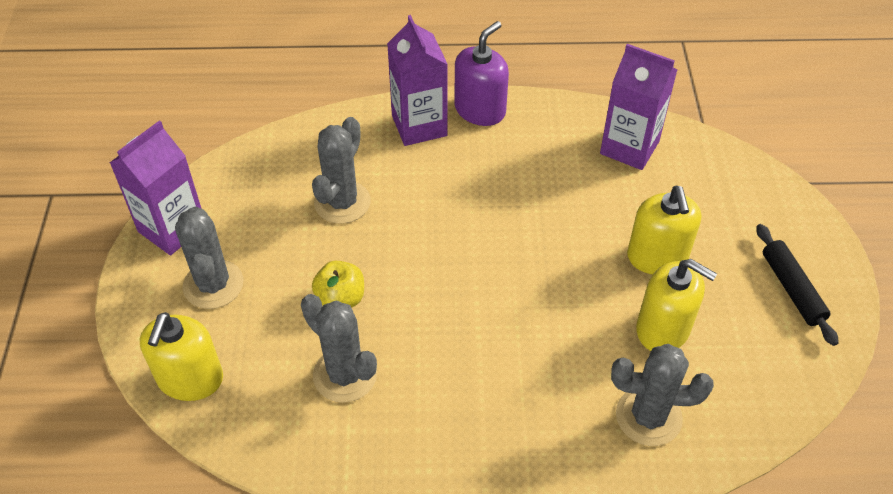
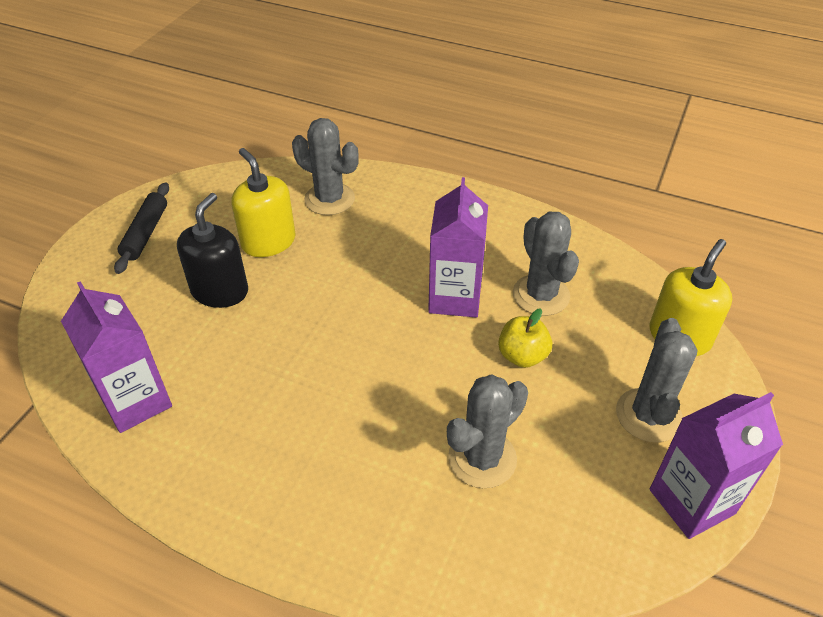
camera: 155 degrees left, 5 degrees down
(419, 126) = (340, 532): purple carton -> purple carton (455, 298)
(480, 110) = (251, 524): purple soap dispenser -> none
(657, 256) = (220, 291): yellow soap dispenser -> black soap dispenser

